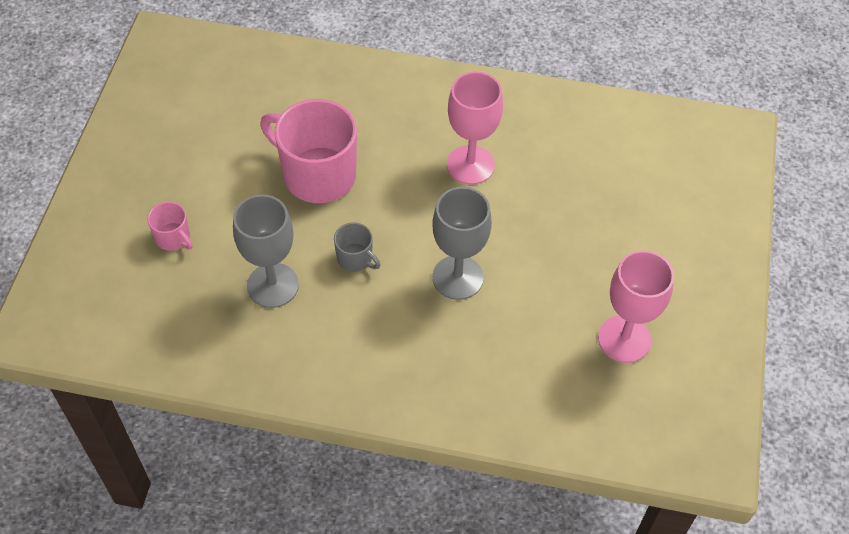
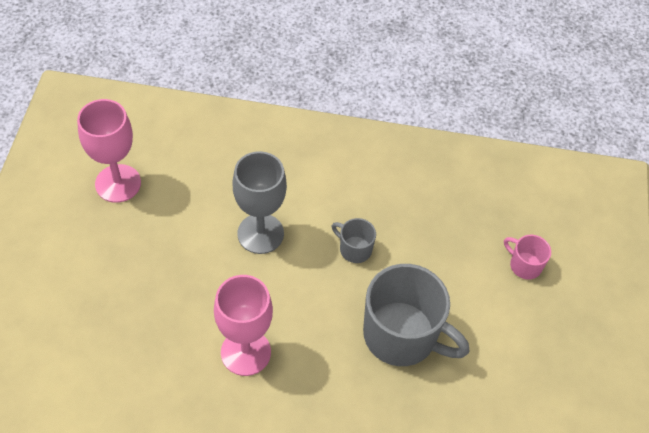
camera: 175 degrees right, 0 degrees up
(272, 285) = (425, 223): grey goblet -> none
(317, 175) = (402, 336): pink mug -> grey mug

